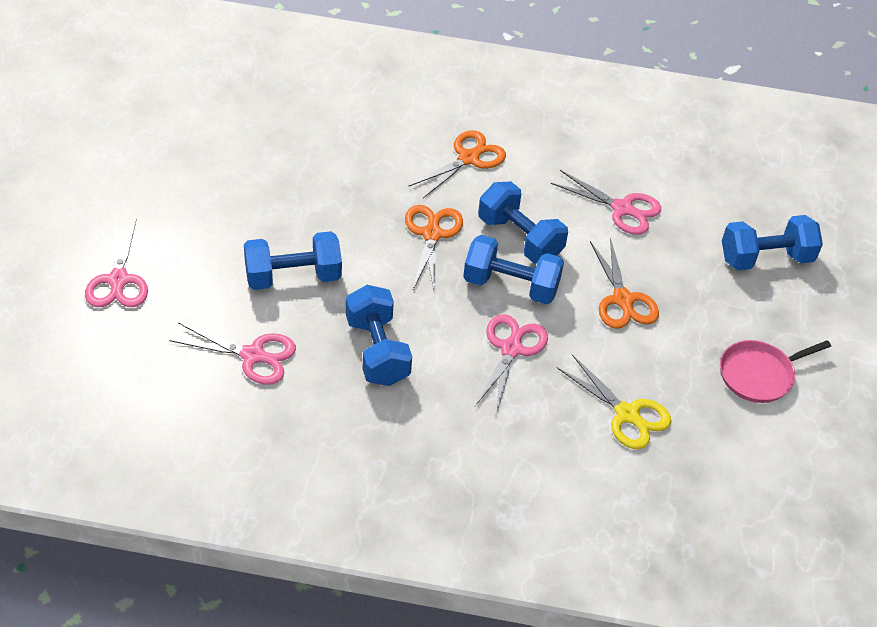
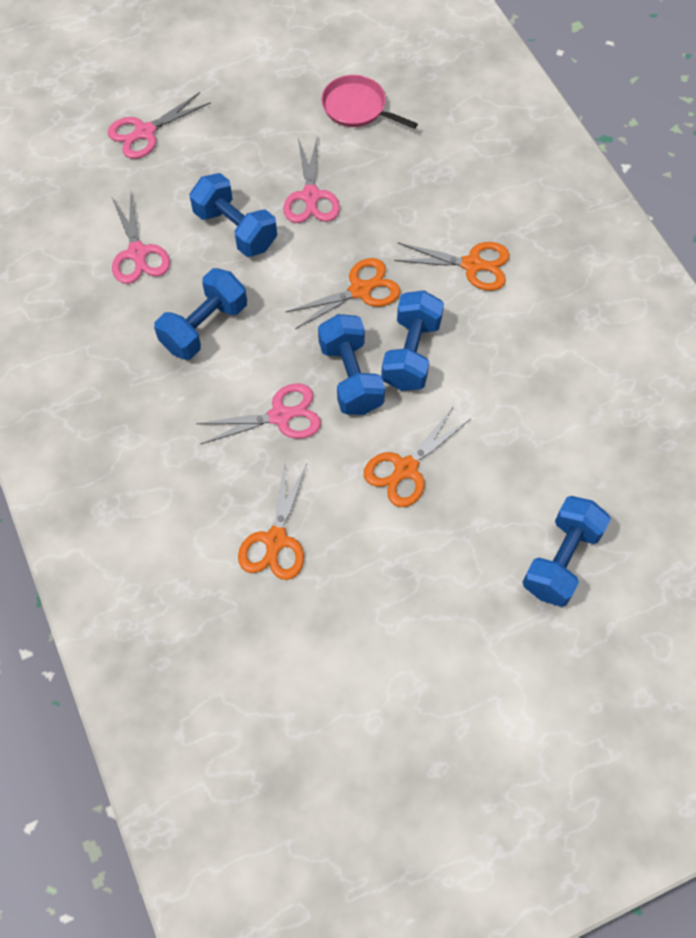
camera: 60 degrees right, 15 degrees up
(622, 209) = (518, 410): pink scissors -> pink scissors (311, 196)
(627, 414) = (276, 540): yellow scissors -> orange scissors
(759, 374) = (406, 625): pink pan -> pink pan (357, 107)
(766, 258) = (561, 560): blue dumbbell -> blue dumbbell turned 75 degrees clockwise

